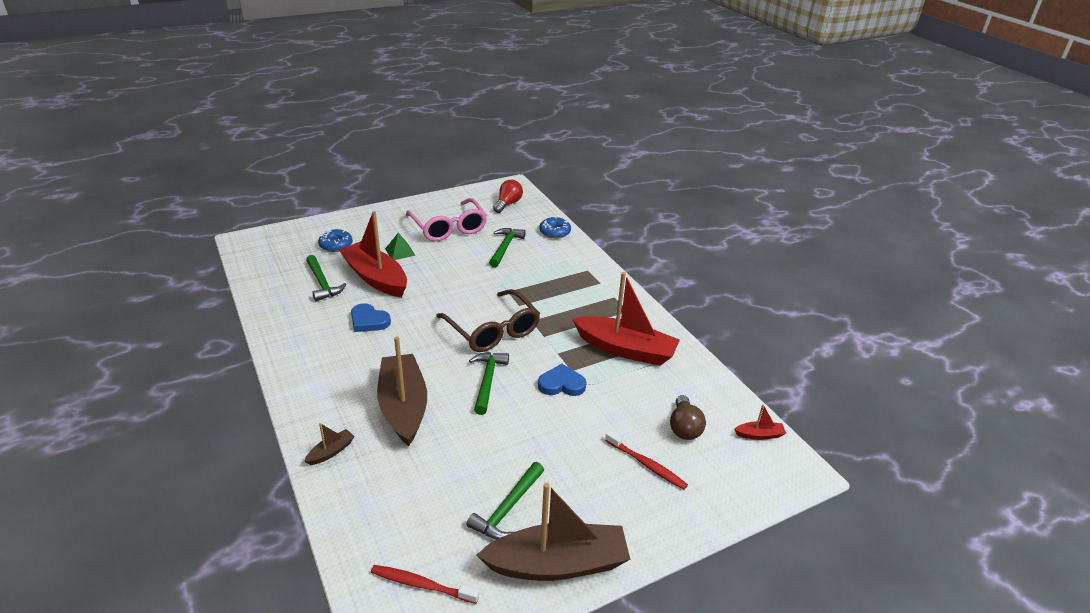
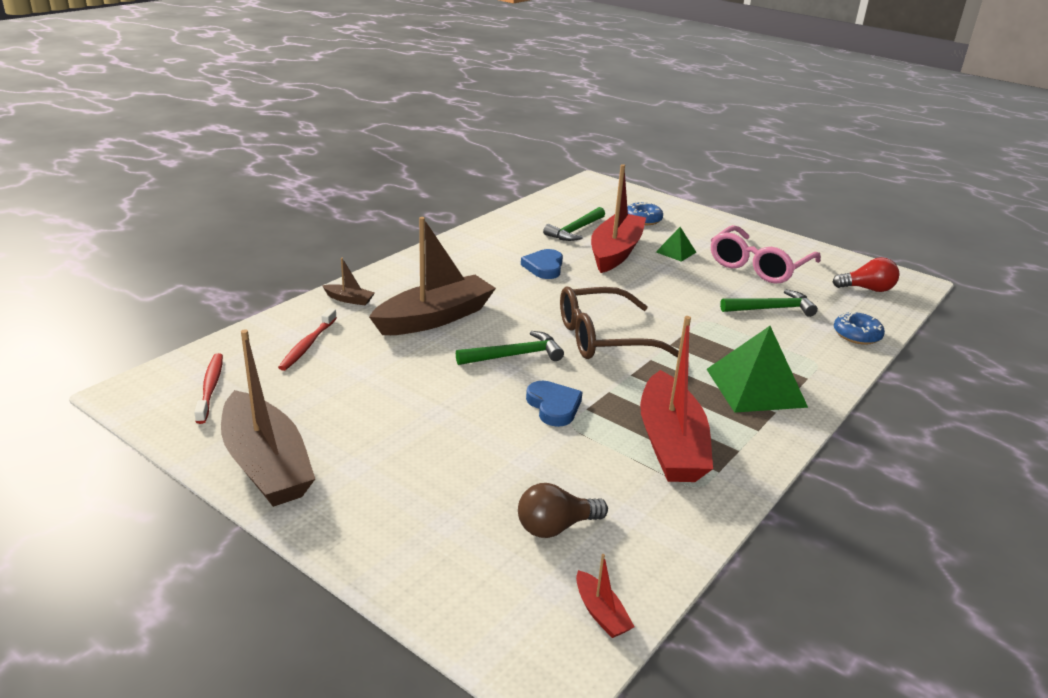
camera: 65 degrees right, 5 degrees down
(492, 330) = (604, 338): brown glasses -> brown glasses turned 45 degrees clockwise
(507, 509) = (329, 414): green hammer -> none
(586, 293) = (755, 387): none -> green pyramid
(646, 465) = (459, 504): red toothbrush -> red toothbrush (307, 345)

